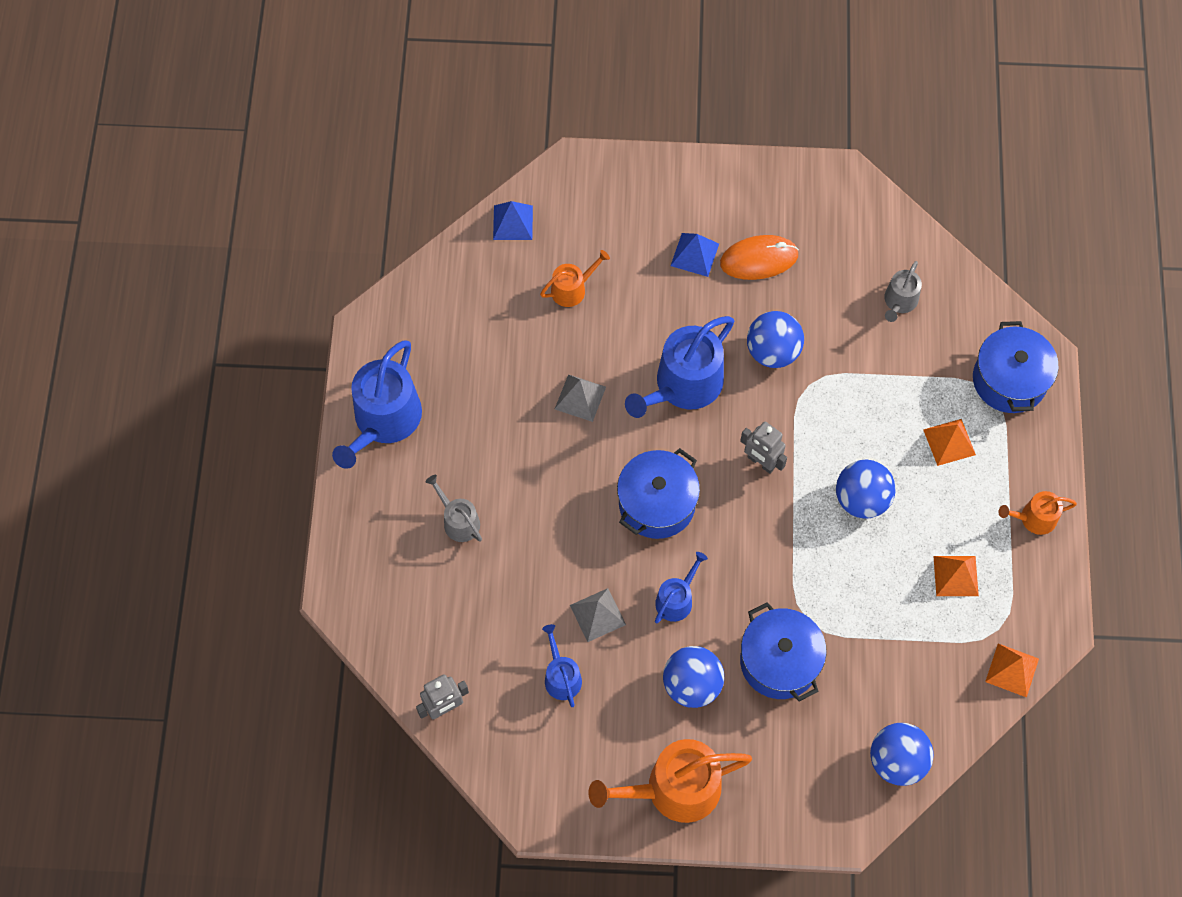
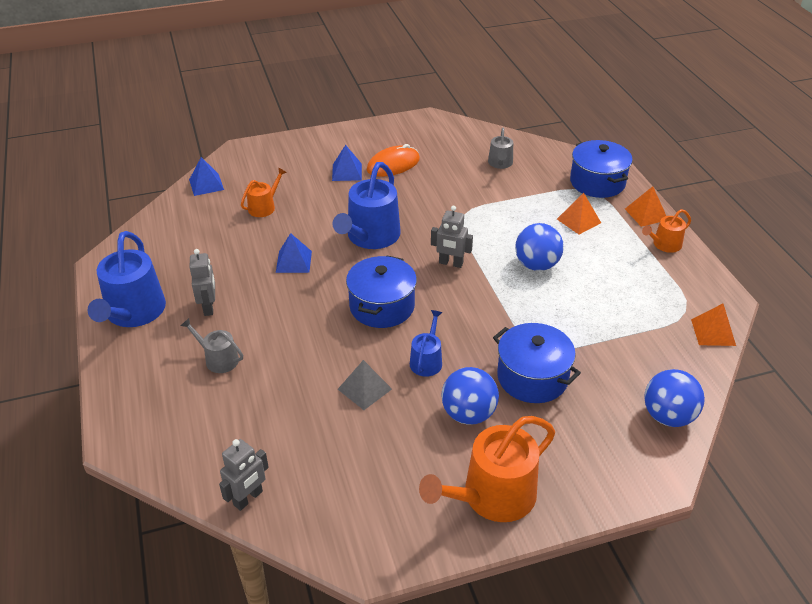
camera: 20 degrees left, 25 degrees down
(466, 440) = (209, 307): none -> grey robot
(561, 676) = (350, 441): blue watering can -> none
(580, 398) = (293, 261): grey pyramid -> blue pyramid
(772, 351) = (427, 205): blue ball -> none
(956, 575) = (633, 289): orange pyramid -> orange pyramid (646, 214)

